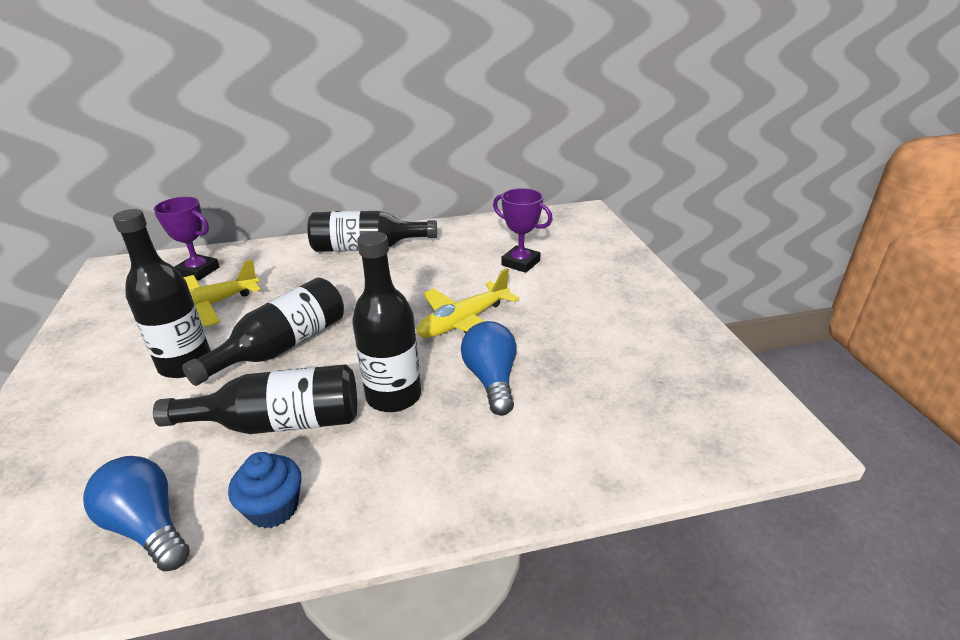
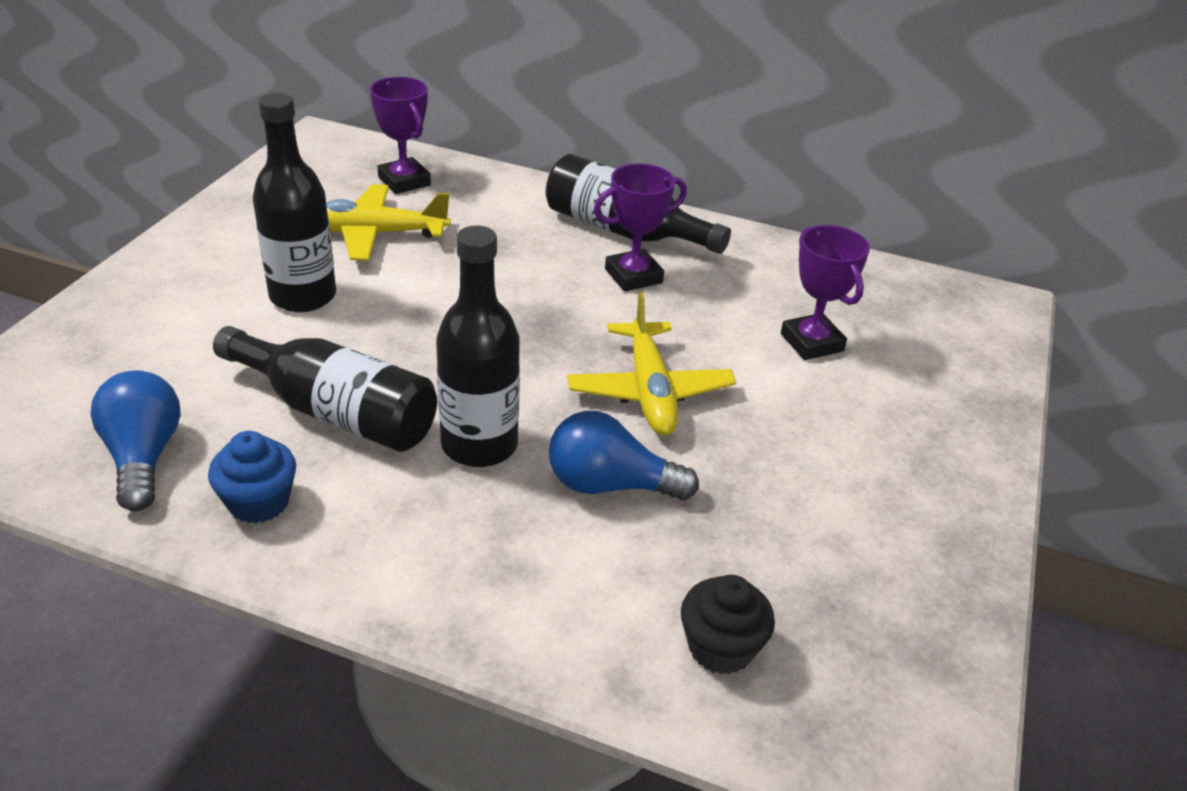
camera: 30 degrees right, 5 degrees up
(282, 347) = (413, 323): black bottle -> none
(395, 268) = (633, 276): none -> purple trophy
(463, 322) = (649, 391): yellow plane -> yellow plane turned 90 degrees counterclockwise
(491, 380) = (610, 485): blue light bulb -> blue light bulb turned 105 degrees counterclockwise
(634, 432) = (720, 647): none -> black cupcake

